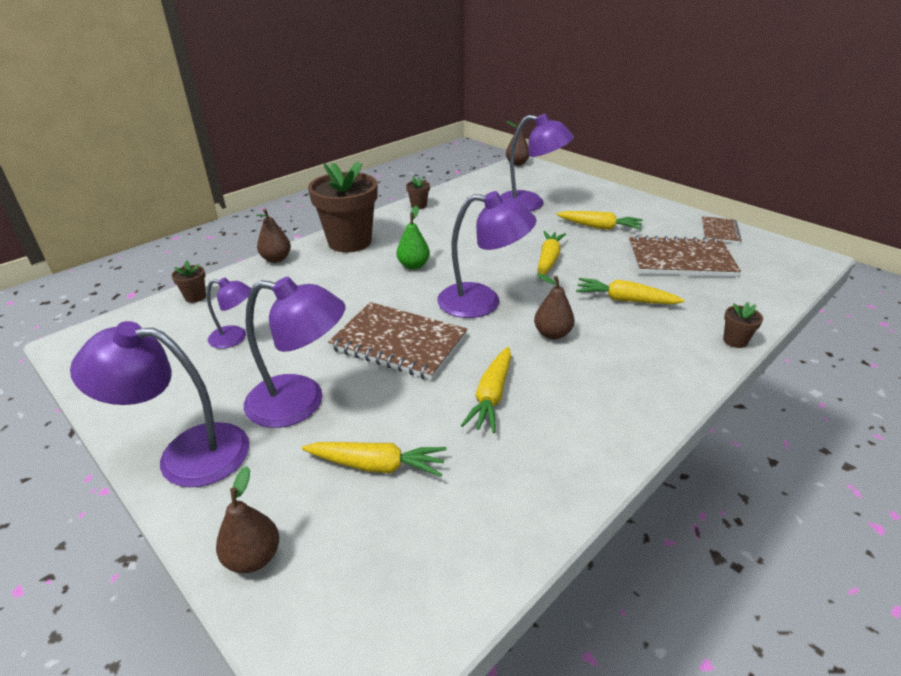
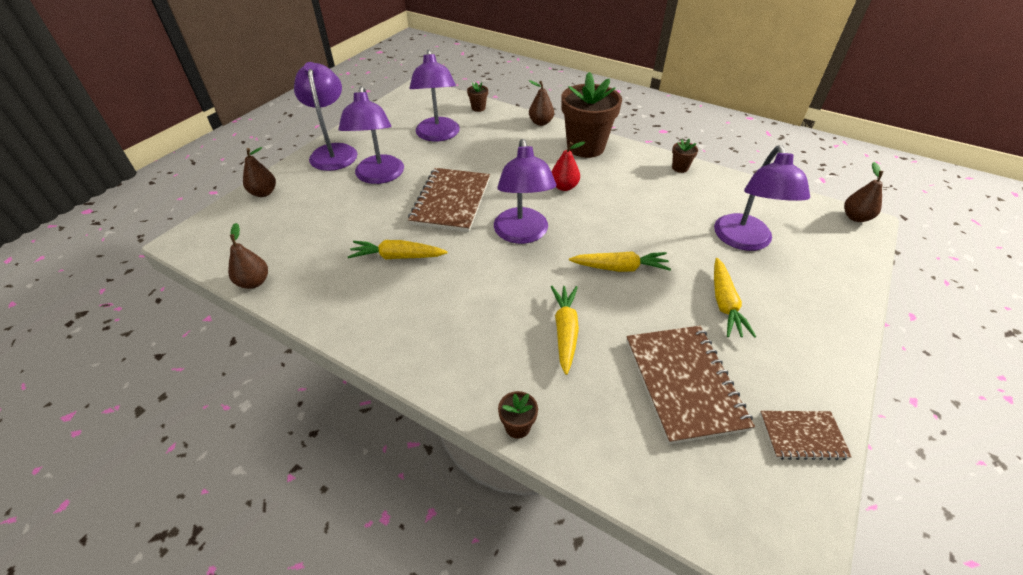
camera: 75 degrees right, 10 degrees up
(235, 338) = (438, 135): purple lamp -> purple lamp, size x1.81
(376, 465) = (326, 218): yellow carrot -> none
(413, 265) = (564, 187): green pear -> red pear
(552, 334) = (487, 282): brown pear -> brown pear (254, 282)

